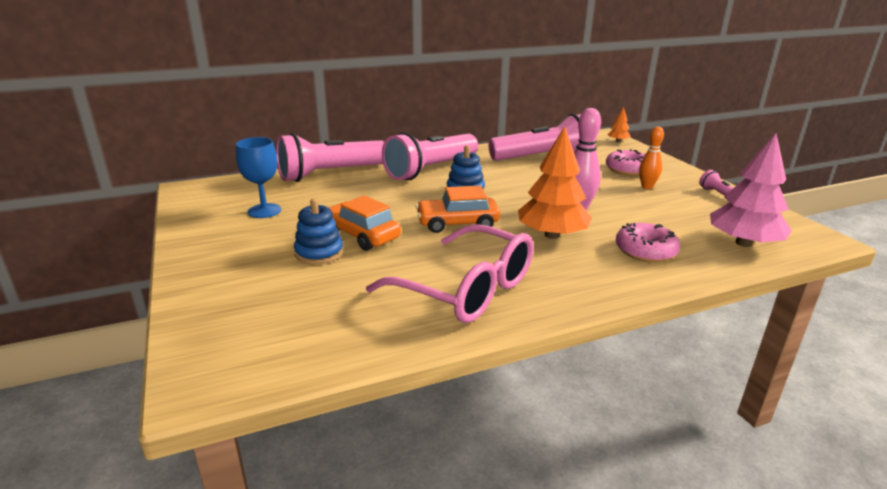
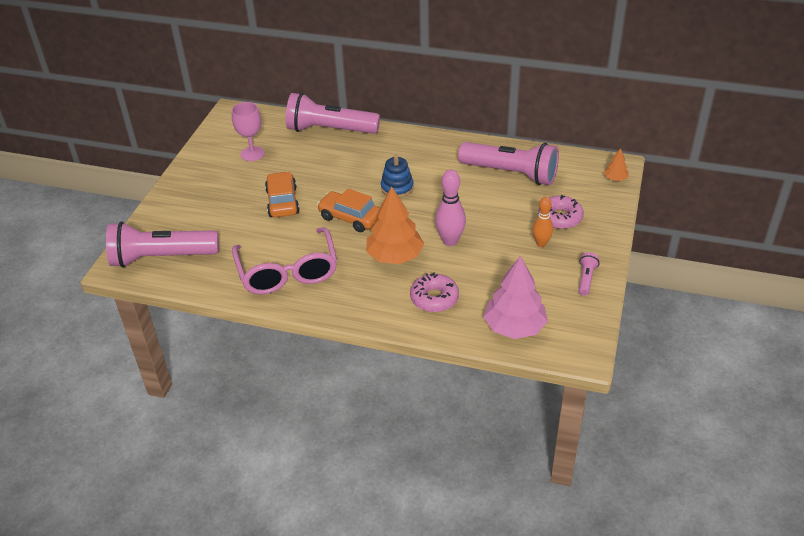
camera: 40 degrees right, 15 degrees up
(264, 211) = (252, 154): blue goblet -> pink goblet
(319, 253) = (245, 206): blue stacking toy -> none
(430, 170) = (403, 153): pink flashlight -> pink flashlight (161, 258)

